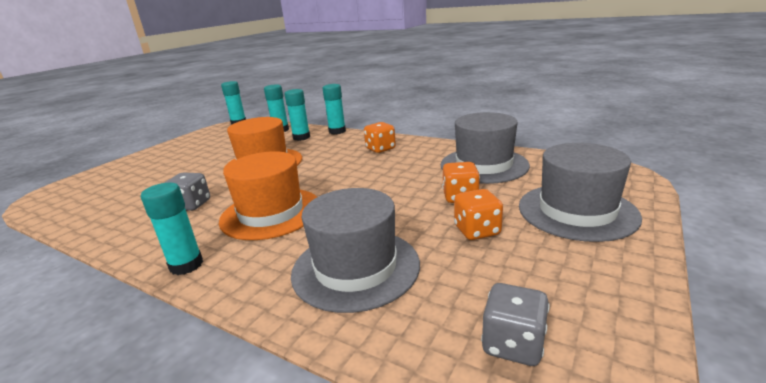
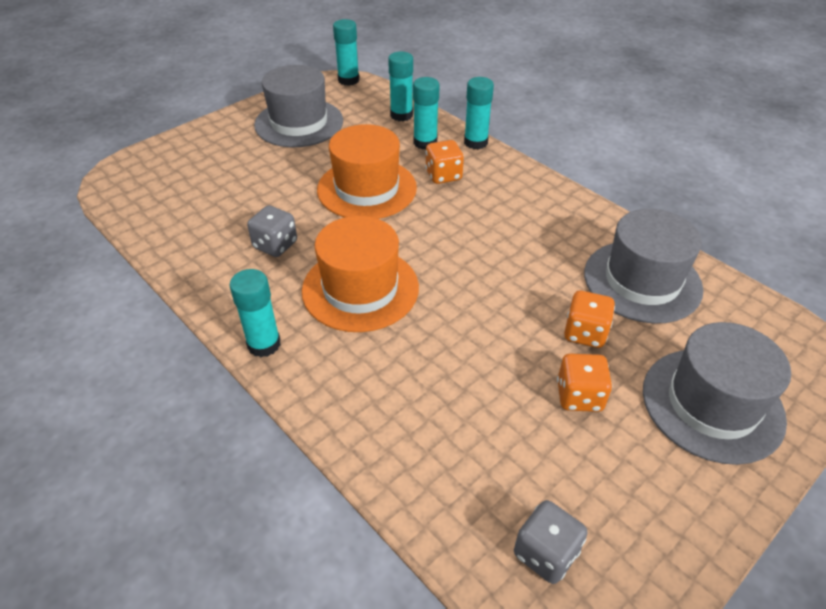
camera: 15 degrees right, 20 degrees up
(355, 267) = (430, 406): grey hat -> grey hat (299, 123)
(380, 149) = (521, 202): orange dice -> orange dice (443, 175)

